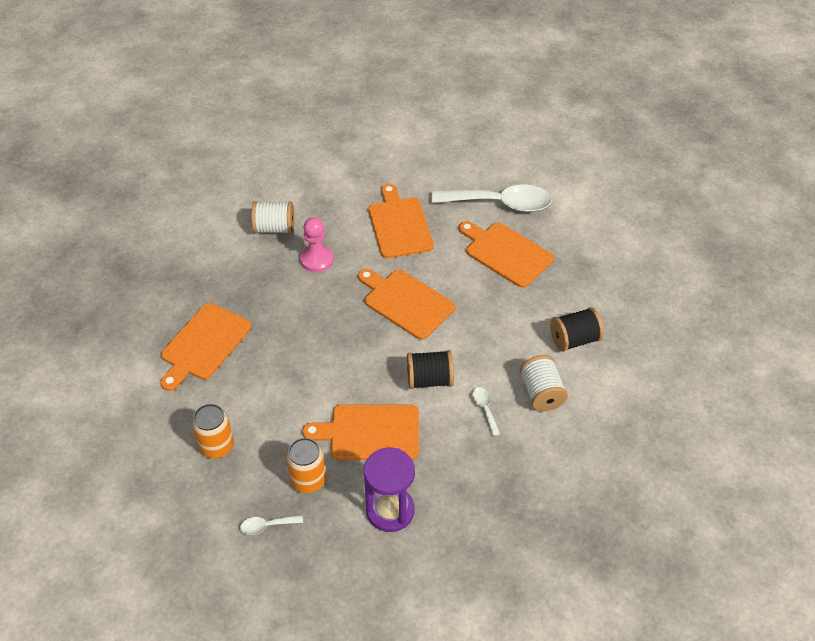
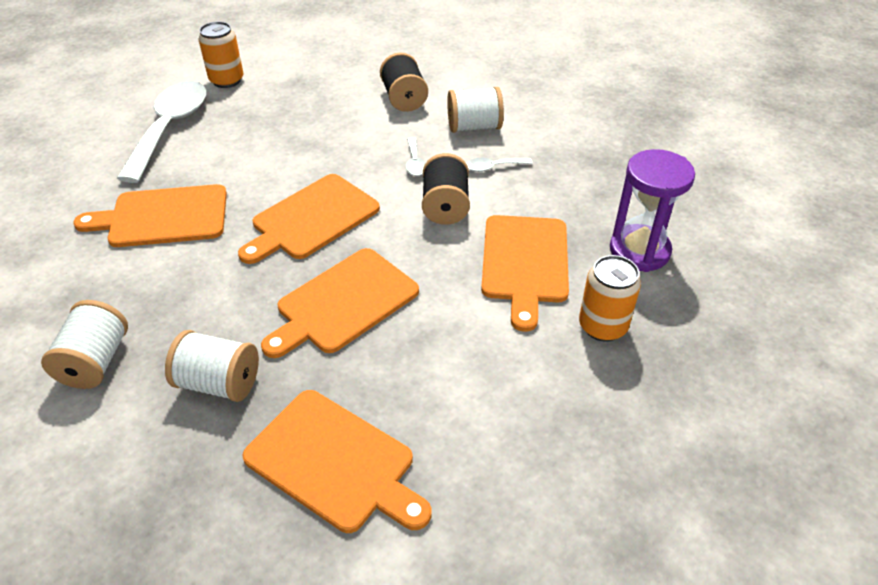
camera: 85 degrees left, 5 degrees down
(217, 446) = (549, 436): orange can -> orange can (227, 80)
(259, 284) = (219, 383): none -> white spool
(267, 526) = (681, 372): white spoon -> white spoon (415, 163)
(317, 259) = (193, 308): pink pawn -> none
(506, 253) = (257, 131): orange cutting board -> orange cutting board (343, 303)

